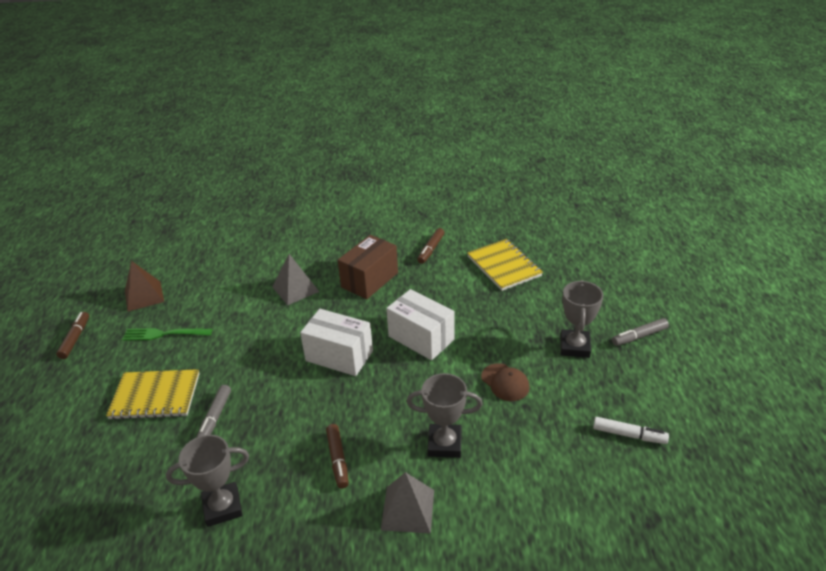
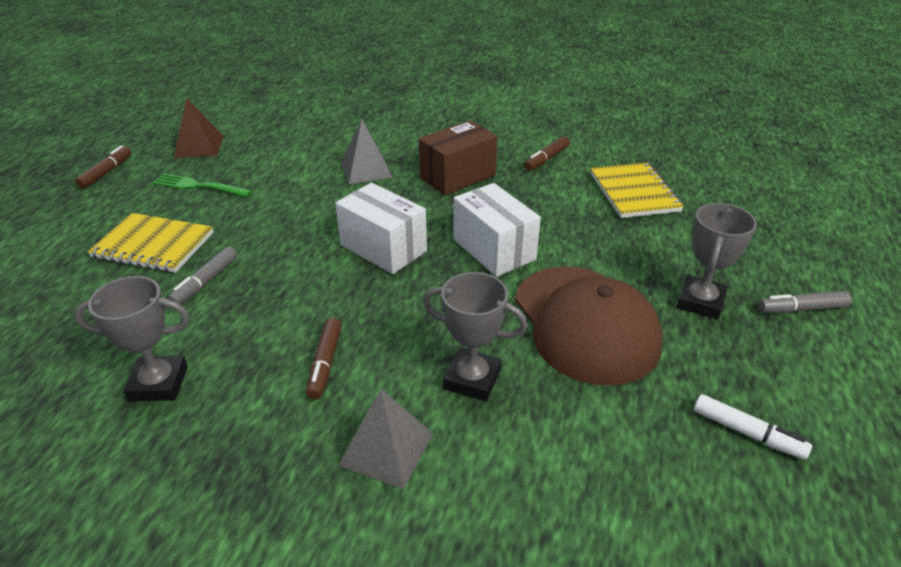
camera: 15 degrees right, 0 degrees up
(505, 382) = (585, 323): brown cap -> brown cap, size x2.29

